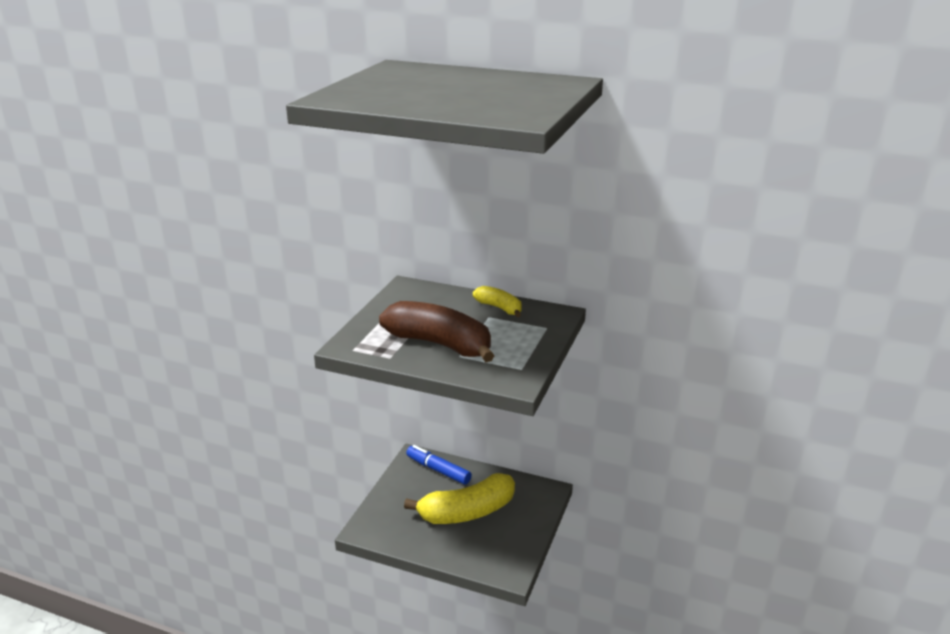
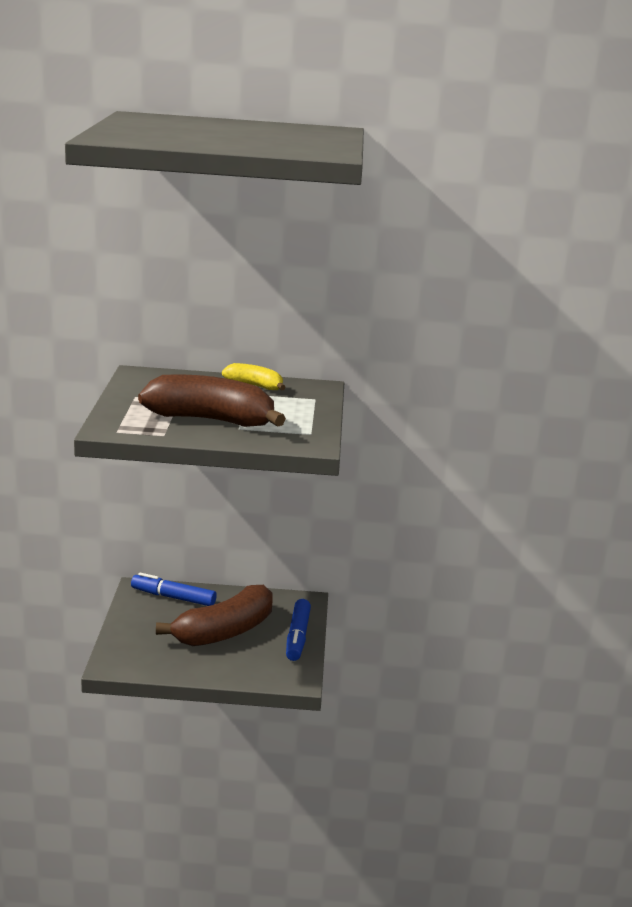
camera: 20 degrees left, 5 degrees down
(467, 512) = (224, 632): yellow banana -> brown banana
(527, 527) = (297, 637): none -> blue marker

